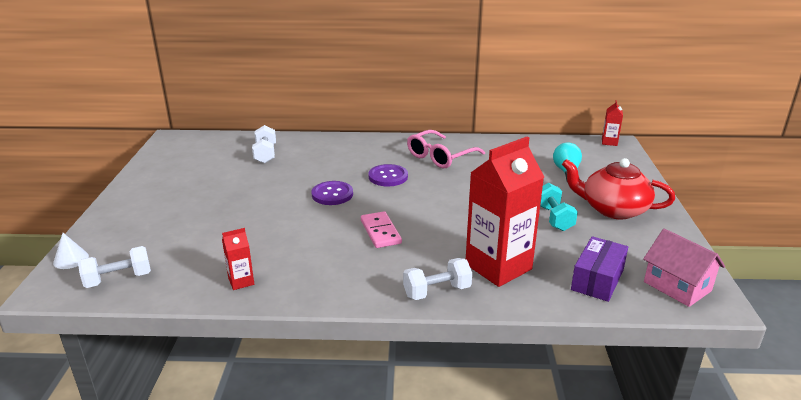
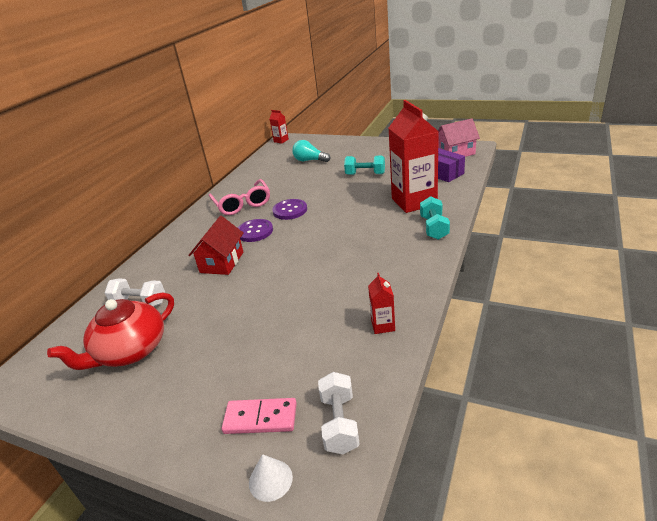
camera: 65 degrees left, 5 degrees up
(329, 174) = (222, 262): none -> red house
(332, 194) = (263, 263): purple button -> purple button (290, 210)
(380, 232) = (342, 244): pink domino -> pink domino (260, 418)
(437, 291) = (434, 228): white dumbbell -> turquoise dumbbell
(613, 209) = (367, 155): red teapot -> red teapot (130, 350)

